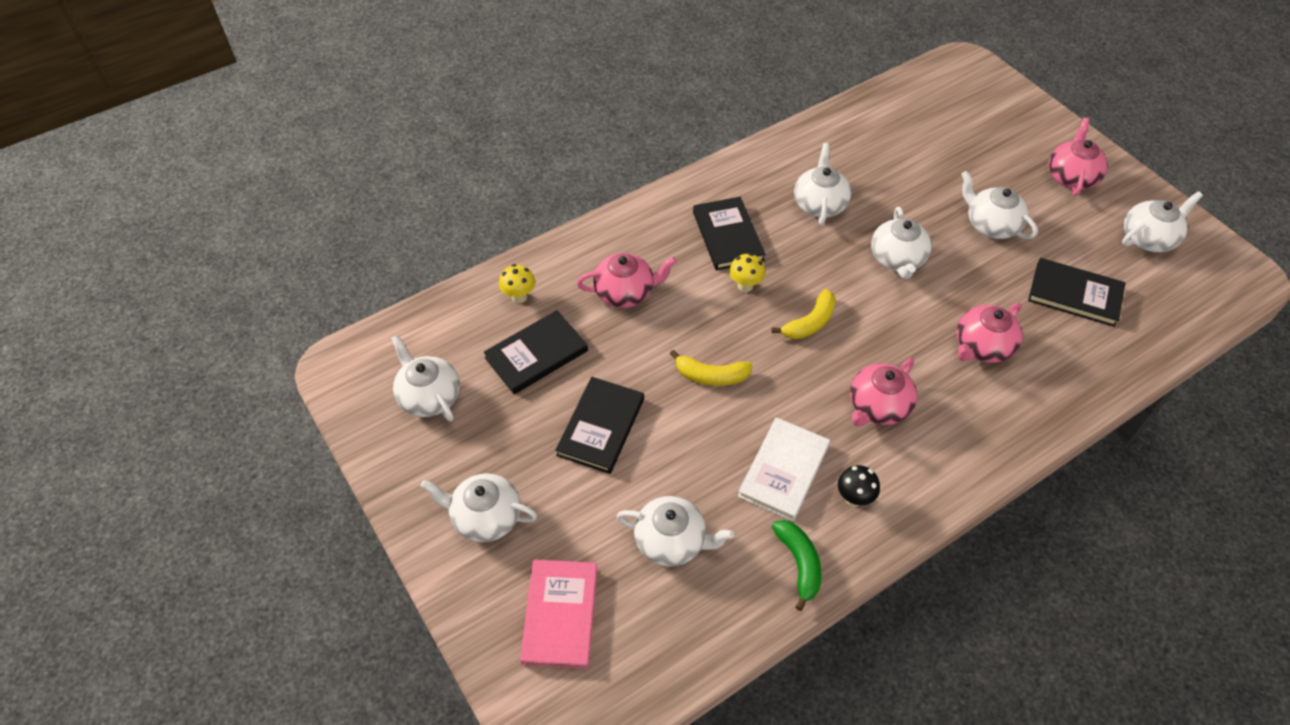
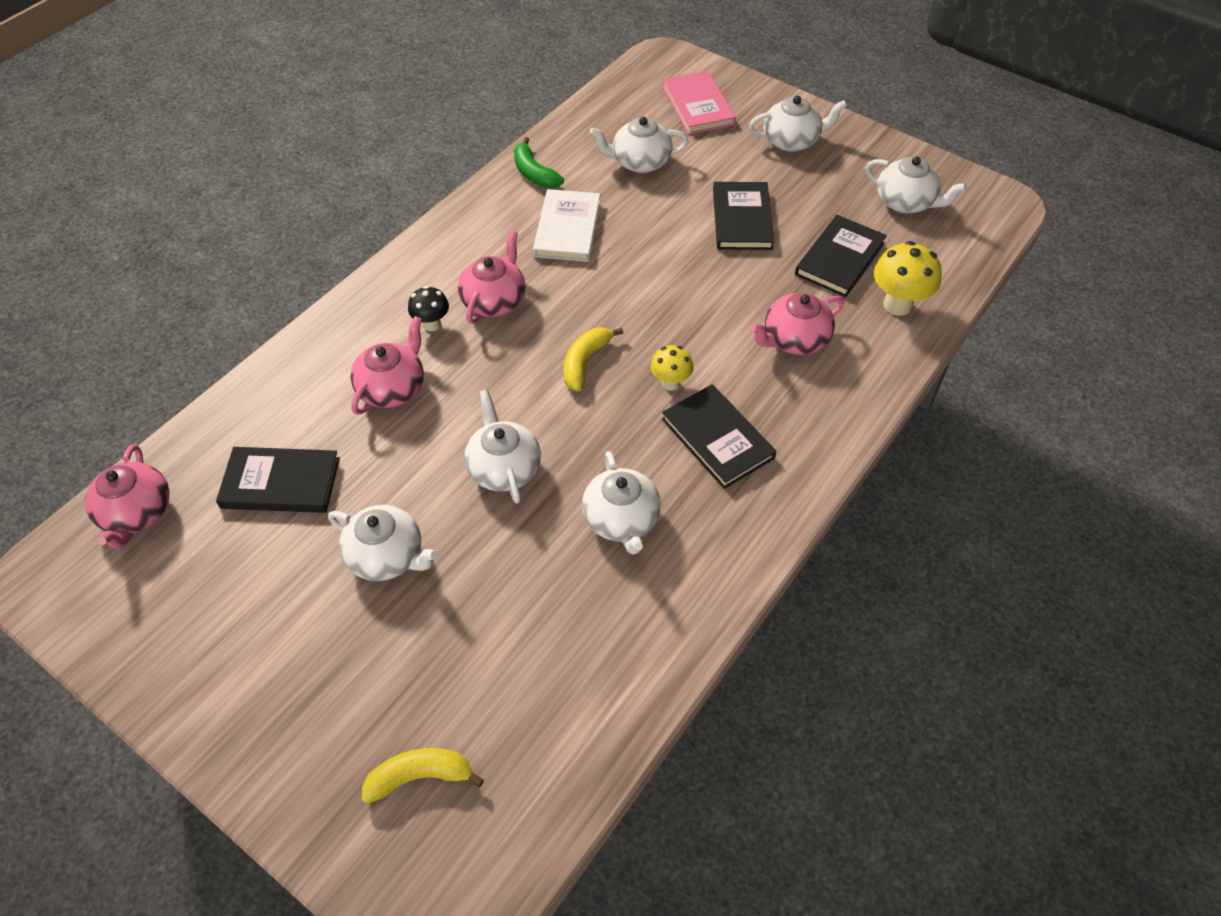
camera: 160 degrees right, 0 degrees up
(519, 297) = (897, 305): yellow mushroom -> yellow mushroom, size x1.63
(711, 376) = (664, 284): yellow banana -> yellow banana (420, 776)
(854, 498) = (500, 225): black mushroom -> black mushroom (432, 324)
(1071, 177) = (266, 684): pink teapot -> pink teapot (137, 513)
(1148, 238) = (167, 600): white teapot -> none

